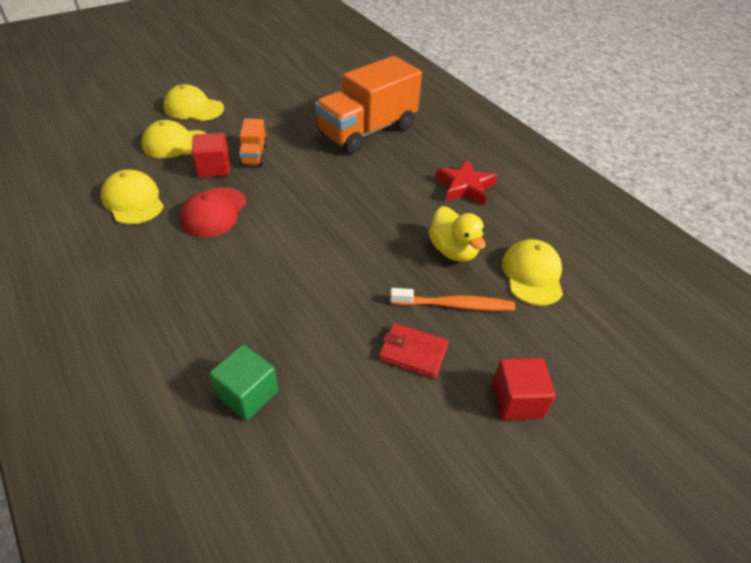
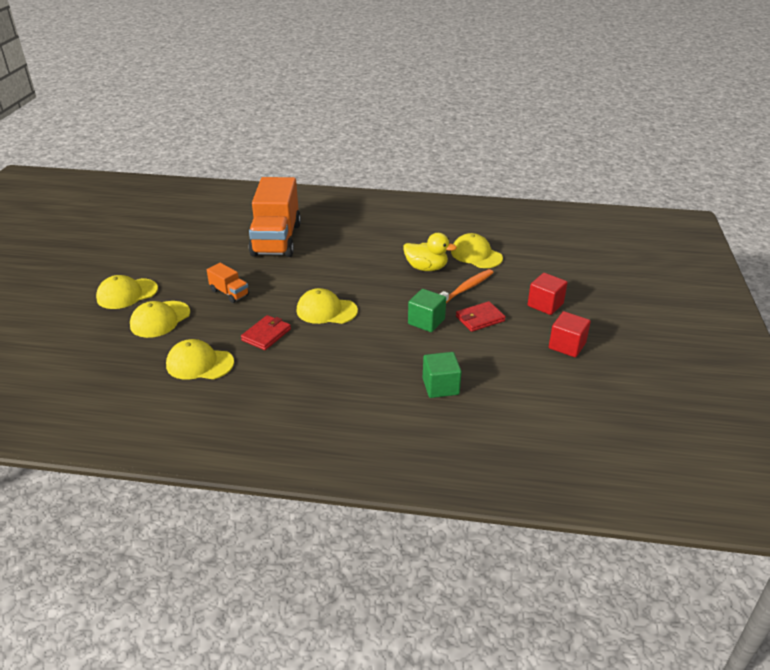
camera: 45 degrees left, 10 degrees down
(214, 168) = (217, 315): red cube -> red cube (567, 345)
(214, 212) = (266, 335): red cap -> red wallet
(292, 226) = (326, 310): none -> yellow cap
(355, 309) = (426, 321): none -> green cube
(465, 187) = (382, 236): red star -> none

